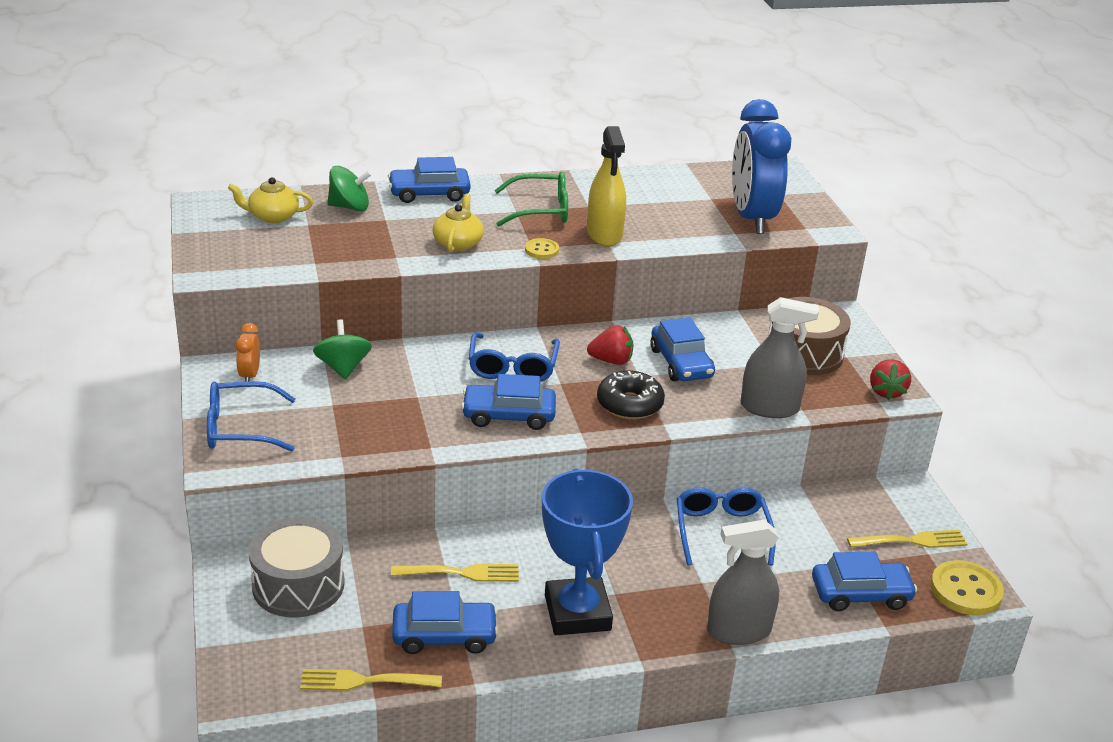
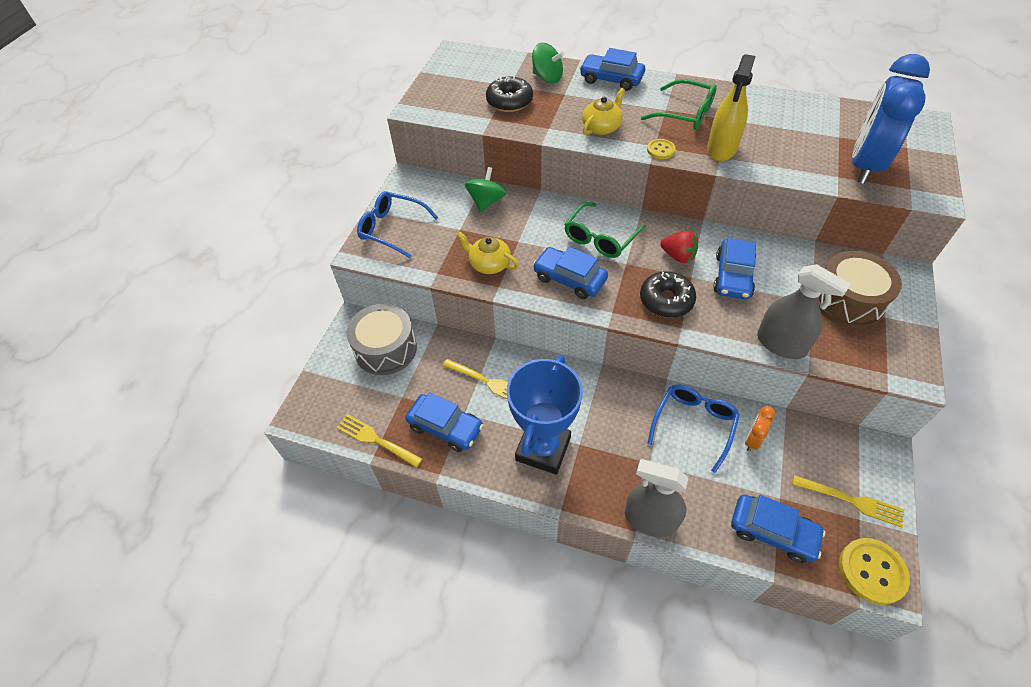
camera: 35 degrees right, 20 degrees up
(250, 375) = (425, 189): orange clock -> orange clock (752, 440)
(272, 216) = (491, 73): yellow teapot -> yellow teapot (489, 264)
(323, 241) = (509, 101): none -> black donut
(512, 367) = (600, 238): blue glasses -> green glasses
(886, 392) = (901, 366): red strawberry -> none

